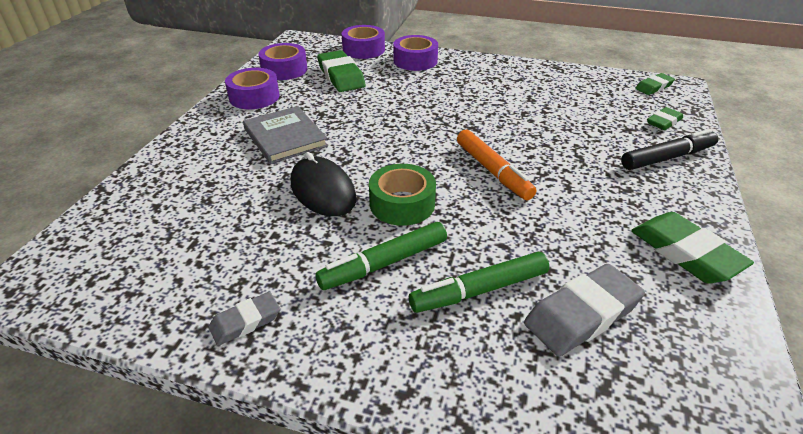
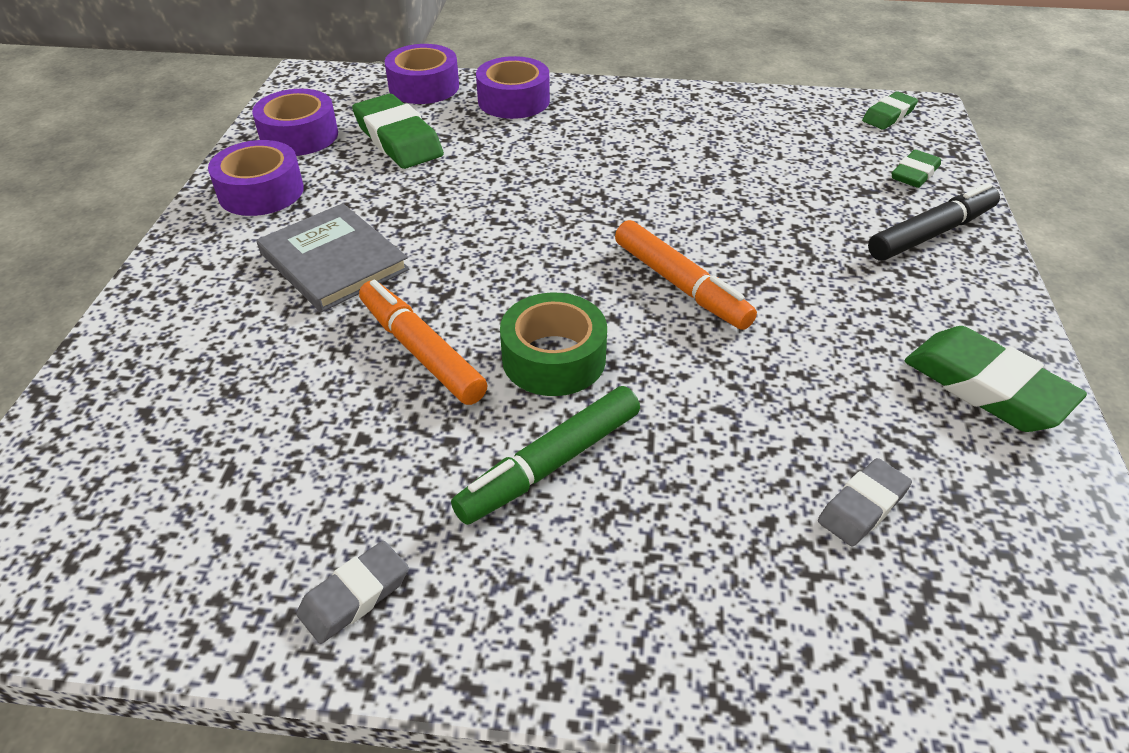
camera: 10 degrees left, 5 degrees up
(323, 191) = (421, 351): black mouse -> orange marker
(479, 290) = (705, 489): green marker -> none
(582, 314) = (862, 506): grey eraser -> grey eraser, size x0.57

